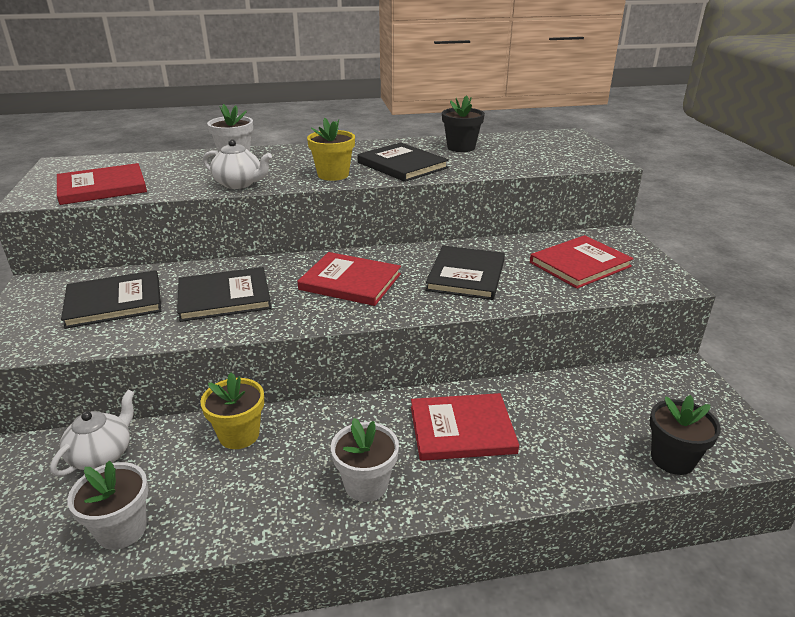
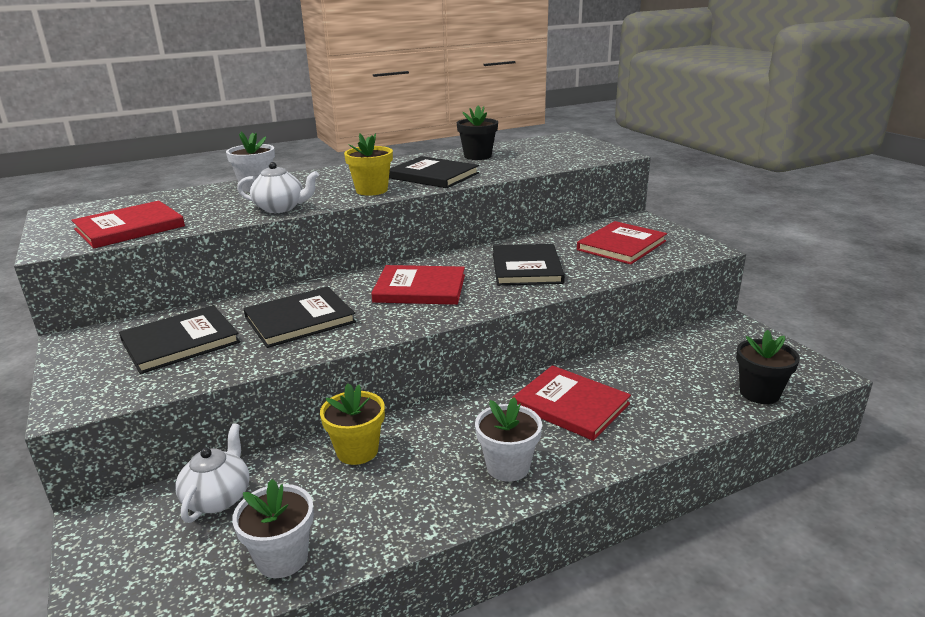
camera: 15 degrees left, 5 degrees down
(462, 430) = (570, 405): red book -> red book turned 60 degrees clockwise

